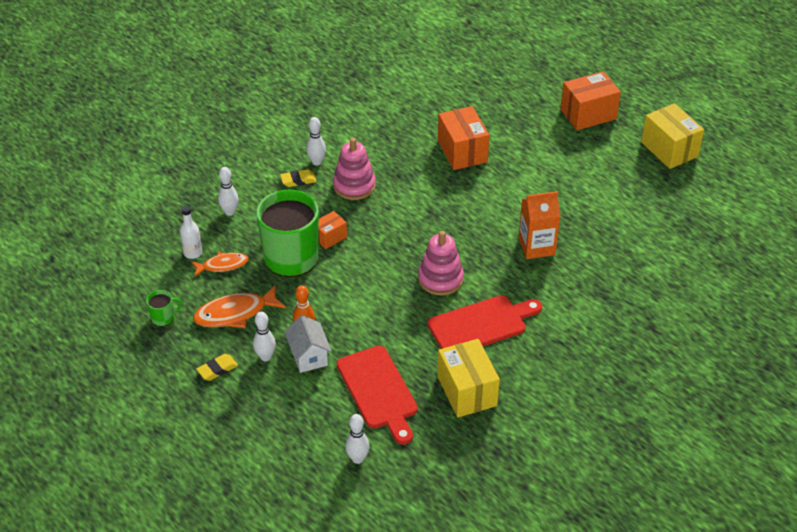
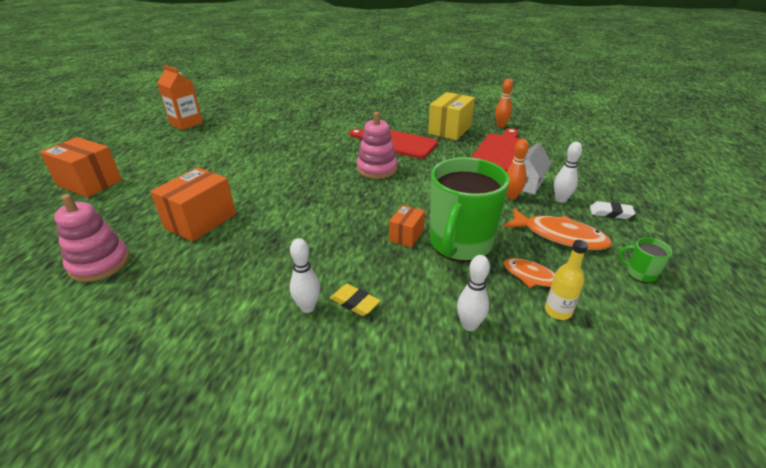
camera: 130 degrees left, 10 degrees down
(193, 253) = (557, 311): white bottle -> yellow bottle
(217, 369) = (610, 213): yellow eraser -> white eraser
(330, 237) = (406, 235): orange box -> orange box turned 75 degrees counterclockwise
(354, 185) = (319, 258): pink stacking toy -> pink stacking toy (99, 263)
(357, 459) = (549, 139): white bowling pin -> none
(431, 446) = (501, 126): none -> orange bowling pin
(536, 246) = (295, 150): orange carton -> orange carton (186, 123)
(669, 149) = (127, 142): yellow box -> none

